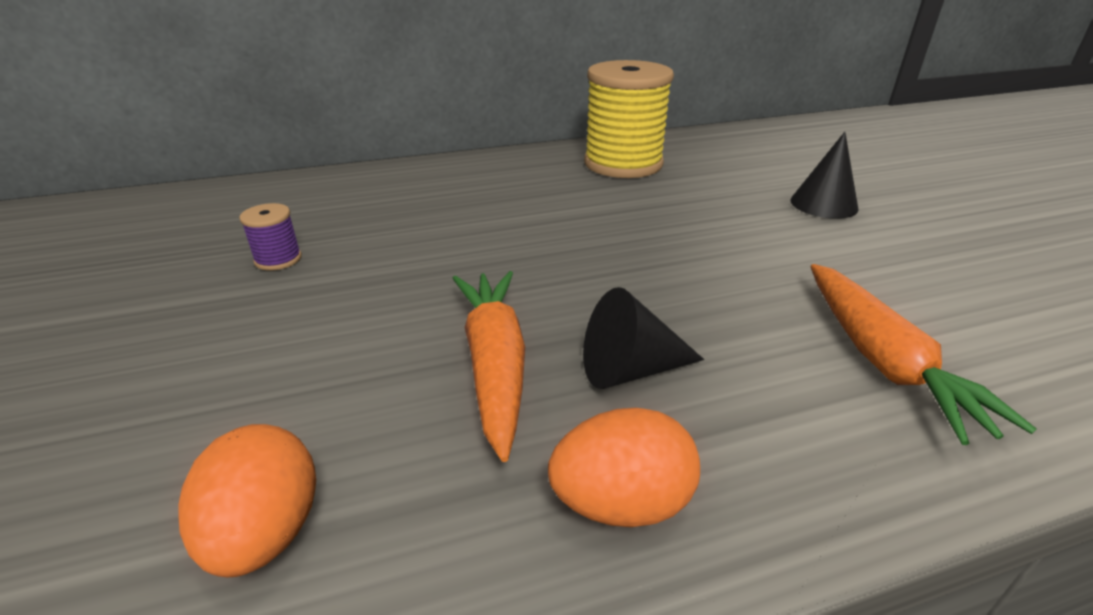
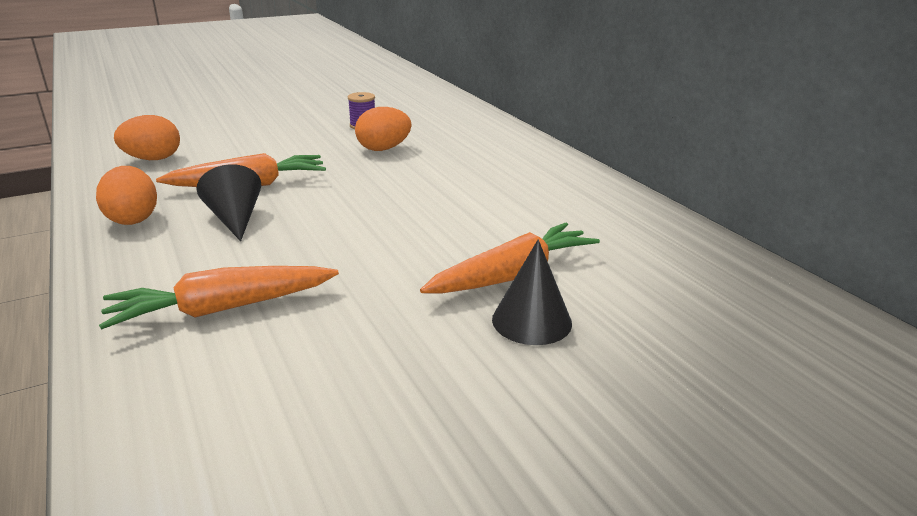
camera: 80 degrees right, 5 degrees down
(399, 247) = (383, 149): none -> orange egg
(623, 164) = (585, 210): yellow spool -> none
(752, 203) = (513, 275): none -> orange carrot

